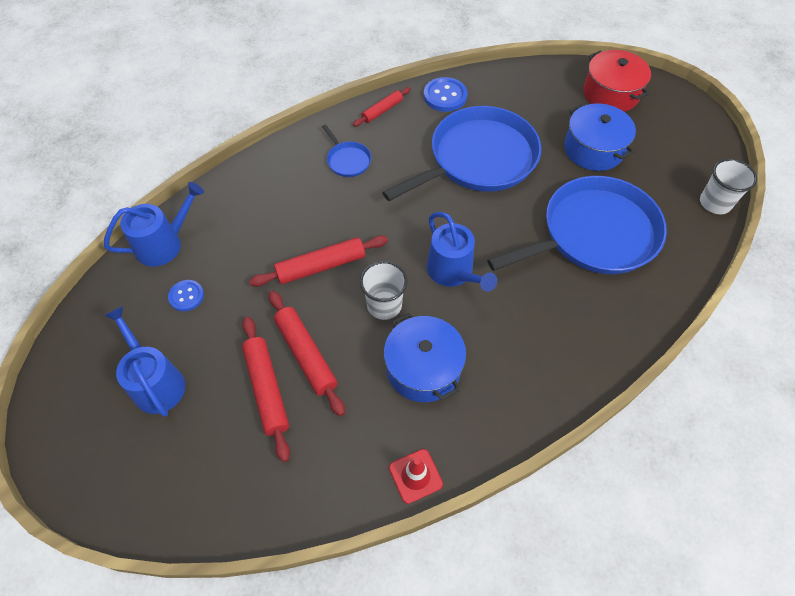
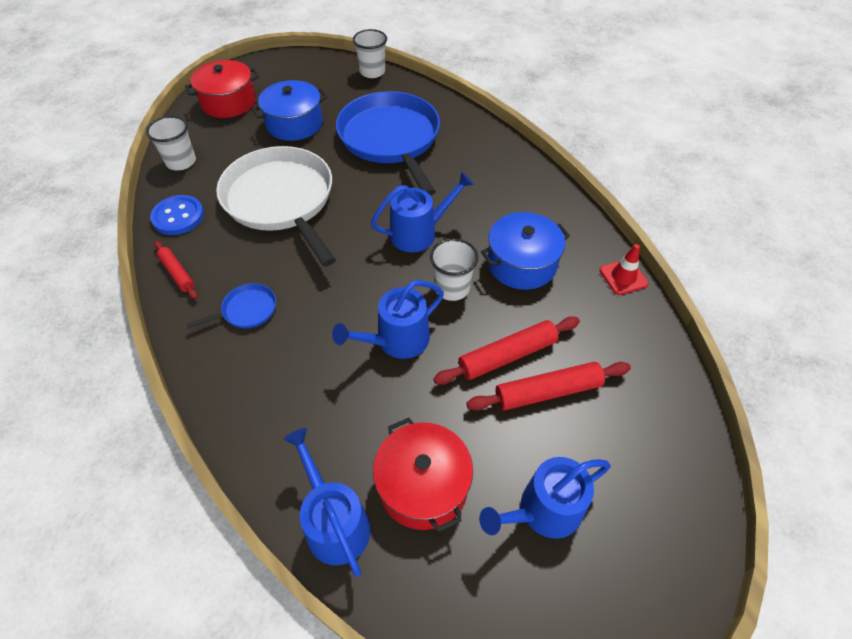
camera: 85 degrees left, 5 degrees down
(186, 296) = (423, 485): blue button -> red pot
(321, 266) = (397, 340): red rolling pin -> blue watering can
(478, 159) = (281, 200): blue pan -> white pan
(513, 81) = (181, 162): none -> white cup

